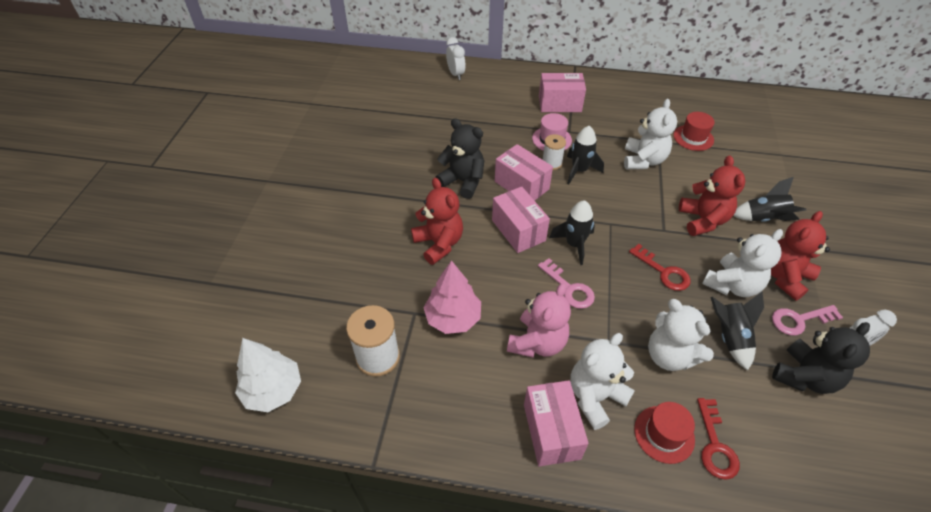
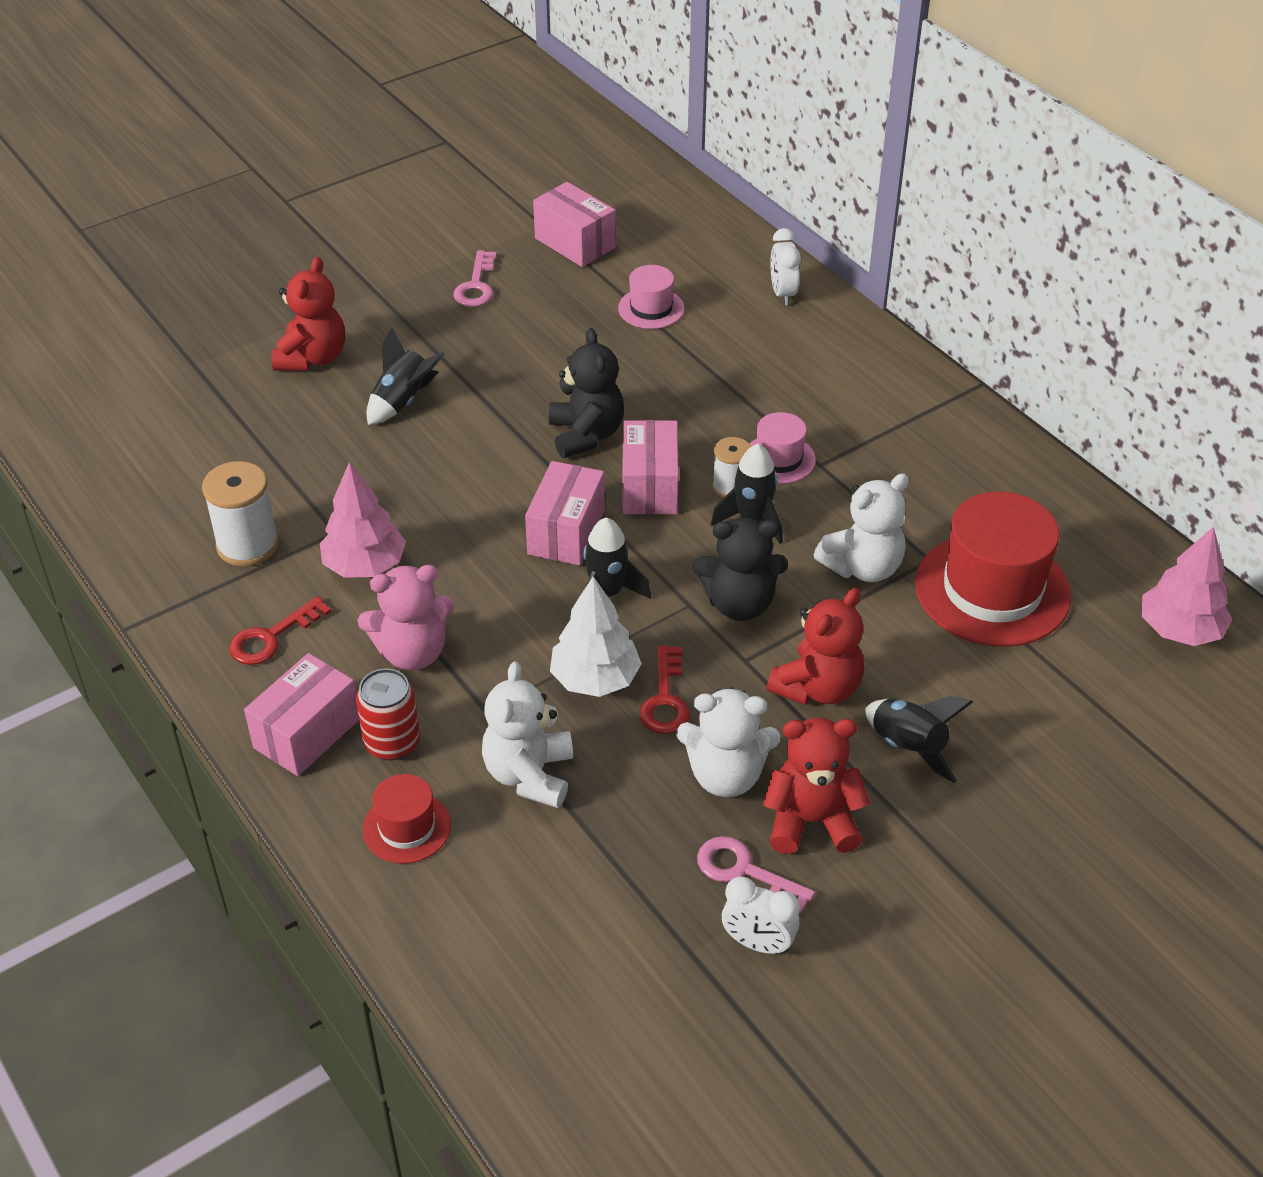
camera: 45 degrees right, 5 degrees down
(273, 390) = (127, 503): white tree -> white tree (595, 679)
(411, 111) = (651, 308): none -> pink hat
(439, 244) = (458, 483): red teddy bear -> red teddy bear (312, 358)
(455, 74) = (783, 293): white clock -> white clock turned 150 degrees clockwise
(559, 104) = (867, 421): pink box -> pink box (575, 243)
(569, 288) = (528, 631): pink key -> pink key (476, 285)
(595, 397) = (392, 743): white teddy bear -> red can
(693, 138) = (992, 590): red hat -> red hat, size x1.98
(715, 445) = (440, 879): red key -> red key (271, 637)
(729, 337) = (627, 816): black rocket -> black rocket (403, 401)
(761, 111) = (1179, 630): none -> pink tree
(804, 376) = (646, 917): black teddy bear -> black teddy bear (739, 604)

